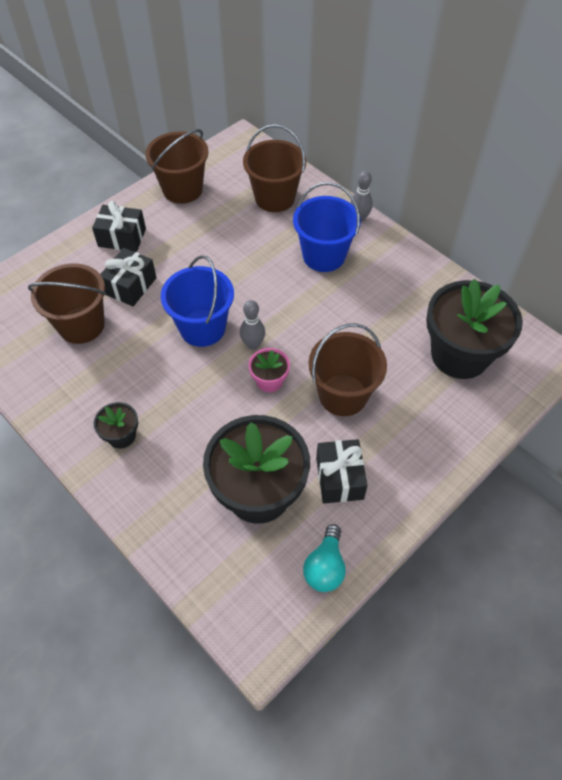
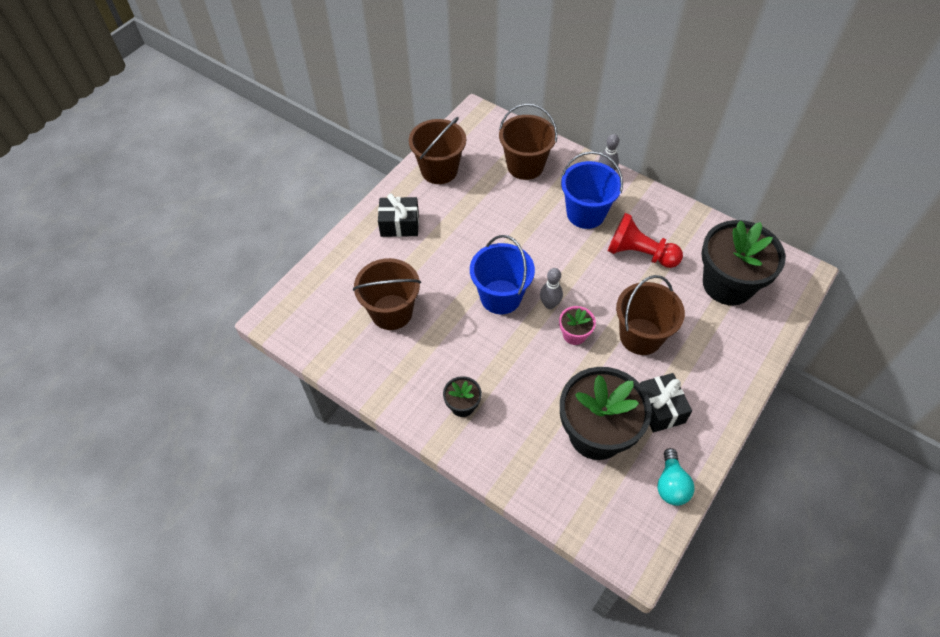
camera: 10 degrees left, 0 degrees up
(131, 286) = (423, 269): black gift -> none
(369, 306) = (639, 253): none -> red pawn

